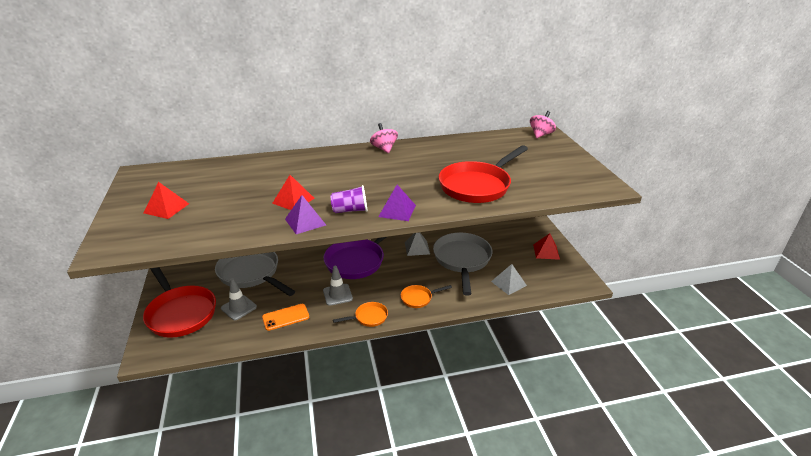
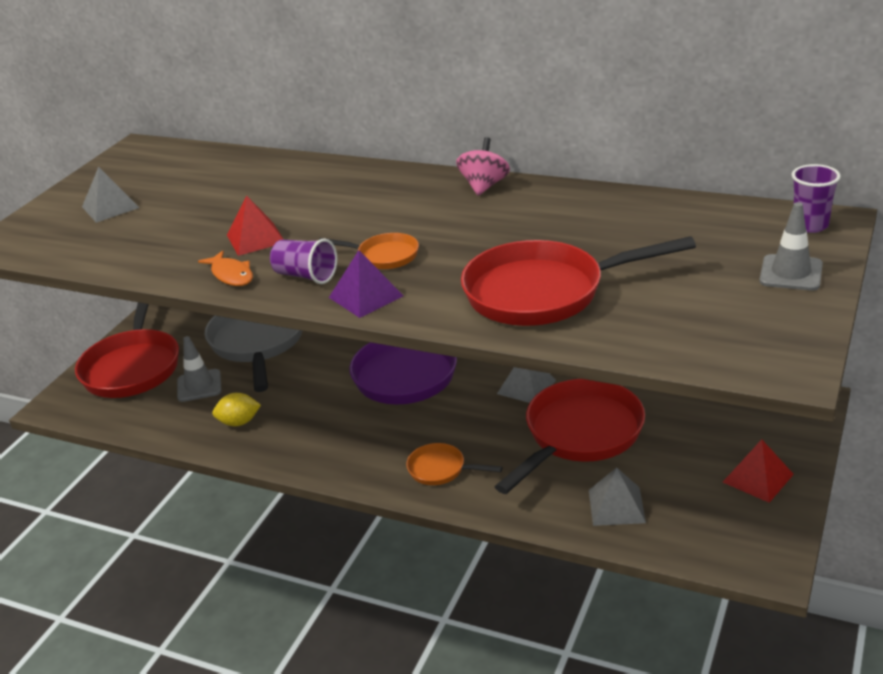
camera: 40 degrees right, 0 degrees up
(166, 208) = (110, 207): red pyramid -> grey pyramid
(286, 317) = (239, 422): orange phone -> yellow lemon
(305, 222) = (231, 275): purple pyramid -> orange fish
(337, 294) = (334, 417): grey traffic cone -> grey traffic cone (791, 273)
(369, 317) = (341, 468): orange pan -> orange pan (384, 256)
(462, 260) = (579, 434): grey pan -> red pan
(540, 135) = (810, 225): pink spinning top -> purple cup

